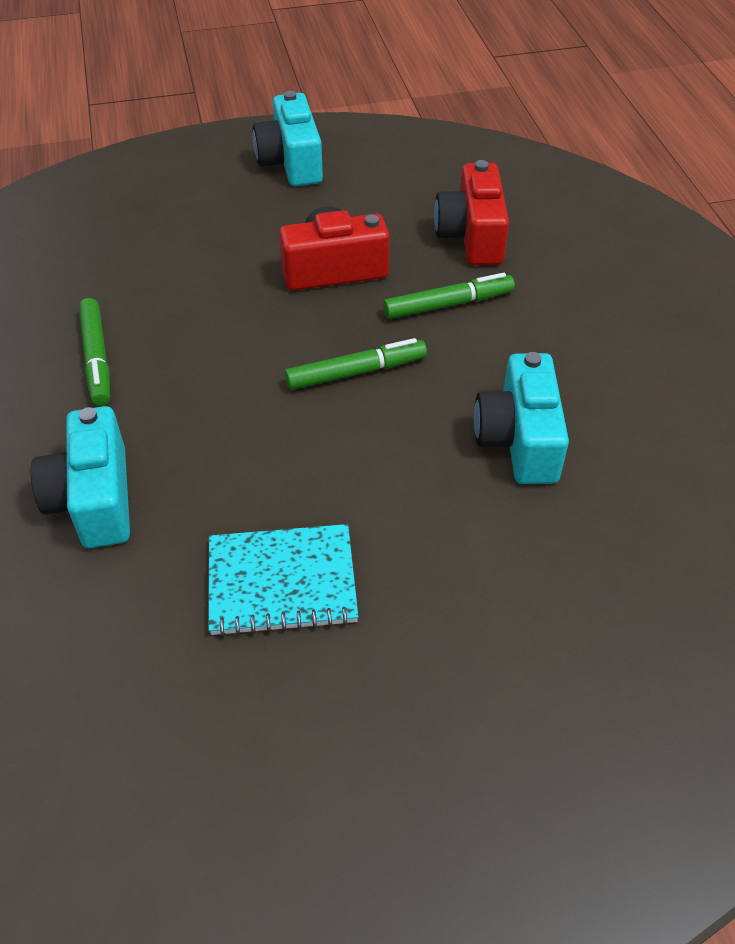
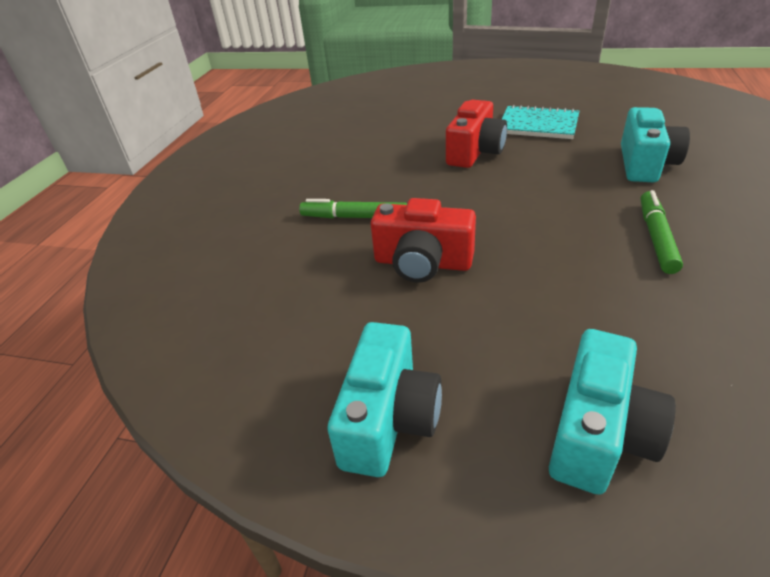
camera: 150 degrees left, 10 degrees down
(356, 372) = (451, 192): green marker -> none
(471, 236) = (283, 263): red camera -> red camera (475, 152)
(519, 440) = (381, 149): turquoise camera -> turquoise camera (599, 433)

